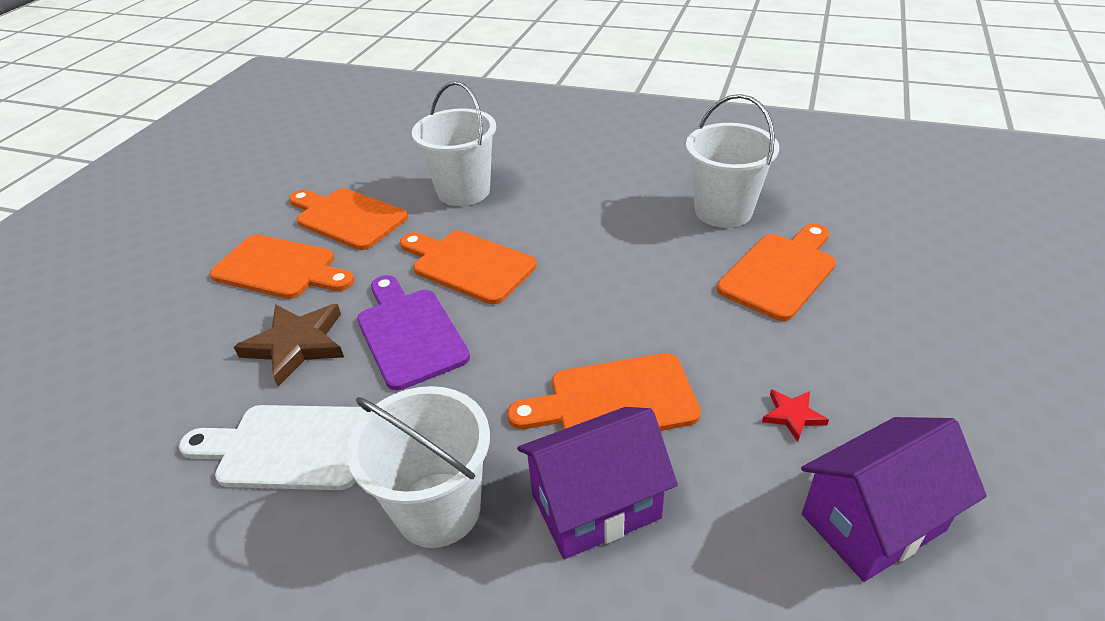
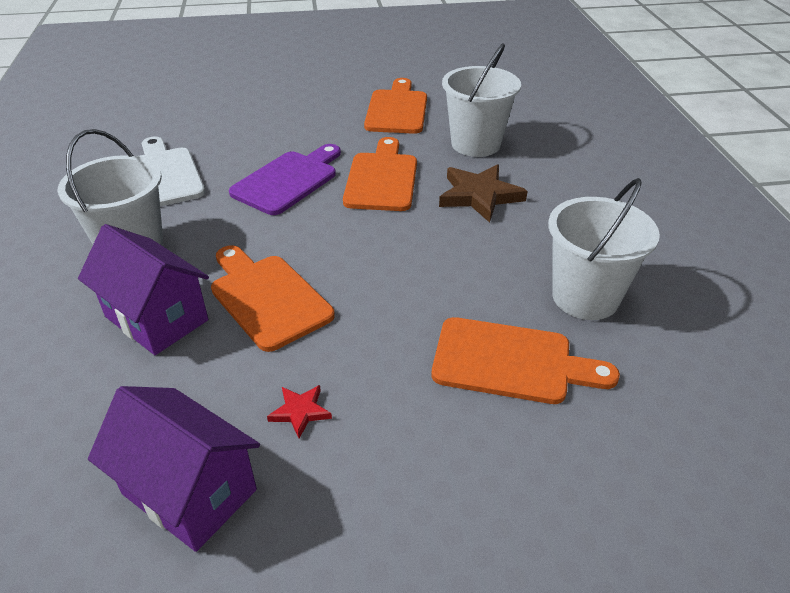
camera: 60 degrees right, 0 degrees up
(280, 268) = (322, 108): orange cutting board -> none
(296, 345) = (252, 143): brown star -> brown star (479, 196)

